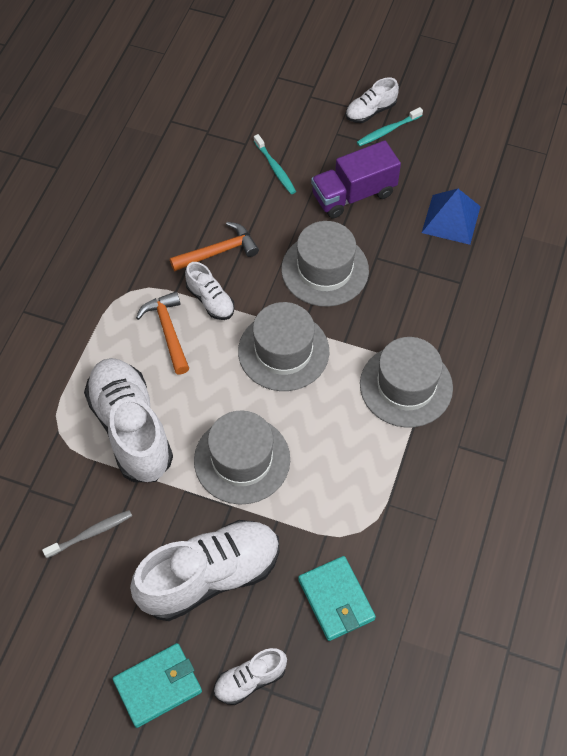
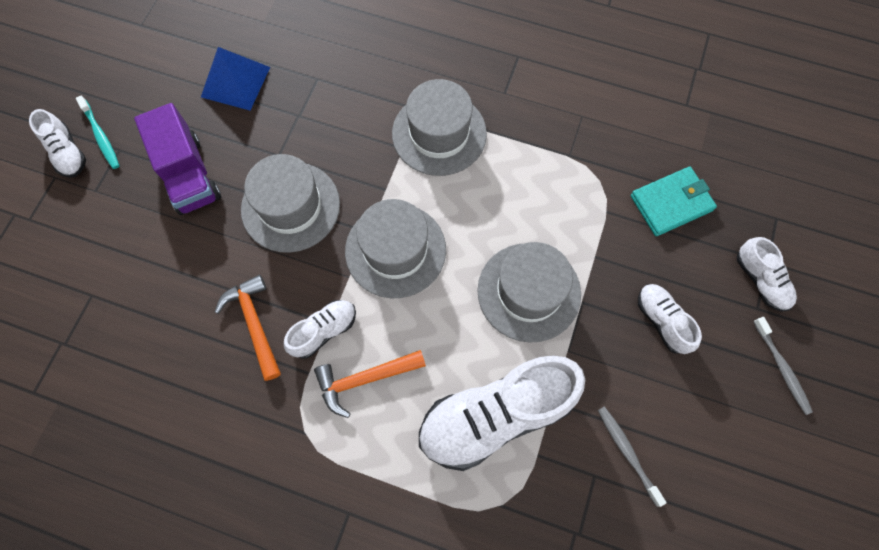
camera: 90 degrees left, 10 degrees up
(158, 686) = (782, 368): turquoise wallet -> grey toothbrush
(210, 576) = (662, 321): white shoe -> white shoe, size x0.49
(275, 168) = (137, 259): turquoise toothbrush -> none

